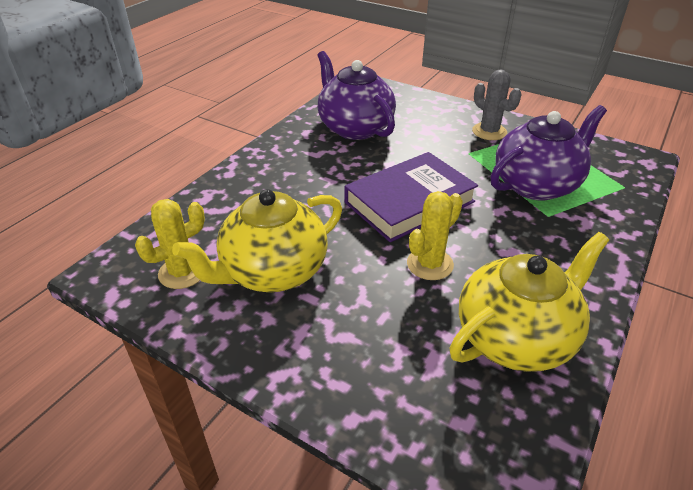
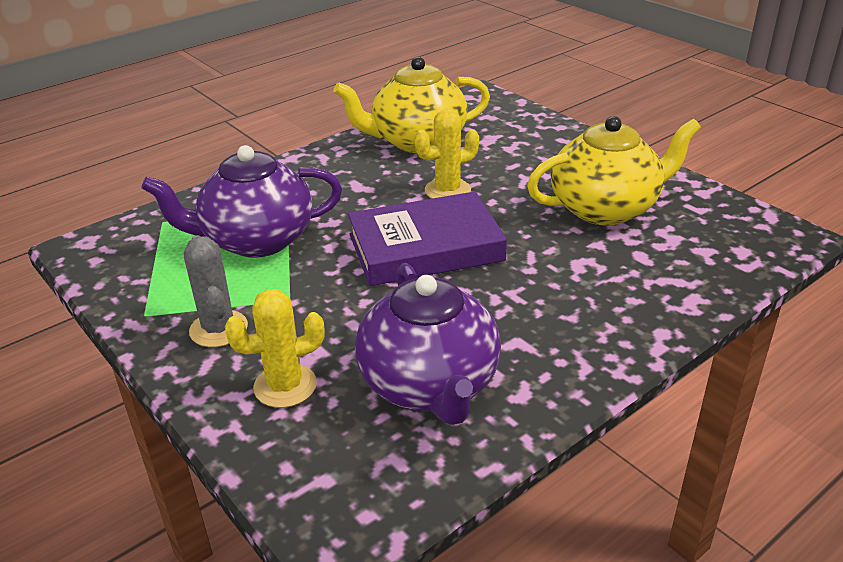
camera: 160 degrees left, 5 degrees down
(182, 272) = (702, 222): yellow cactus -> yellow cactus (285, 386)

